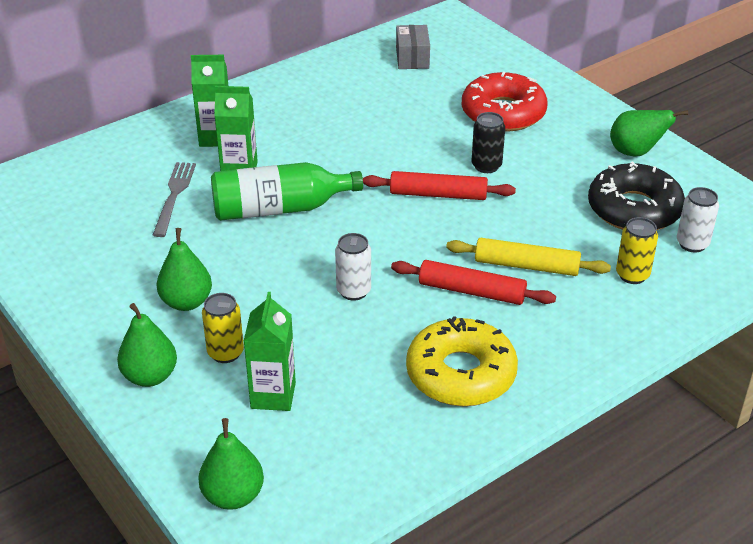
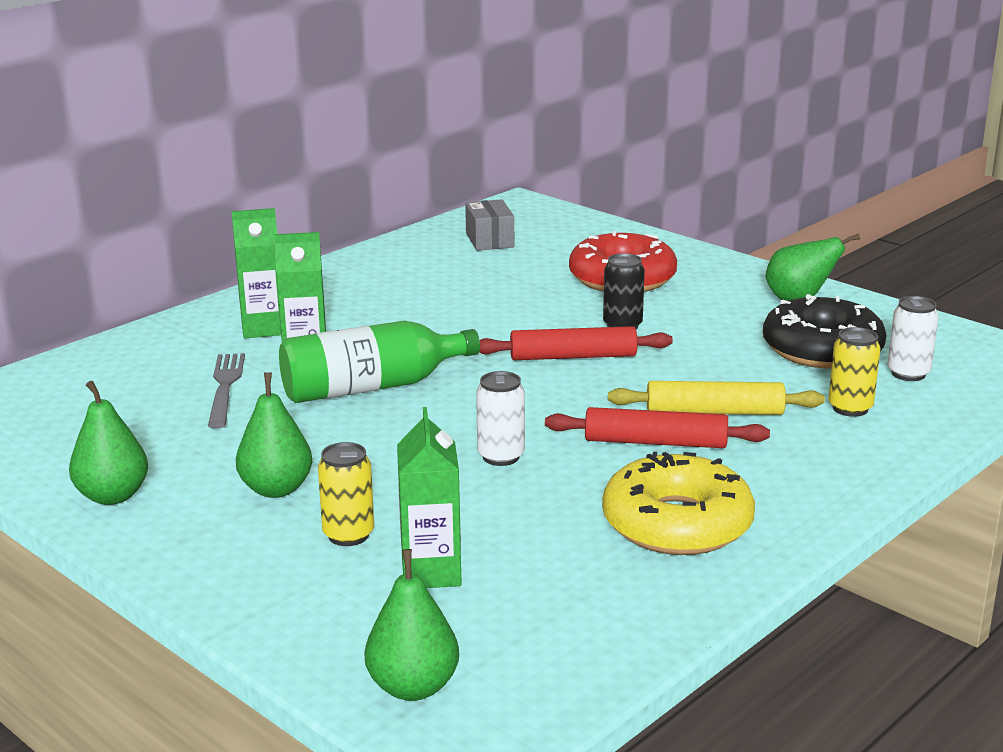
camera: 10 degrees left, 15 degrees down
(150, 376) = (249, 570): green pear -> green pear (112, 496)

